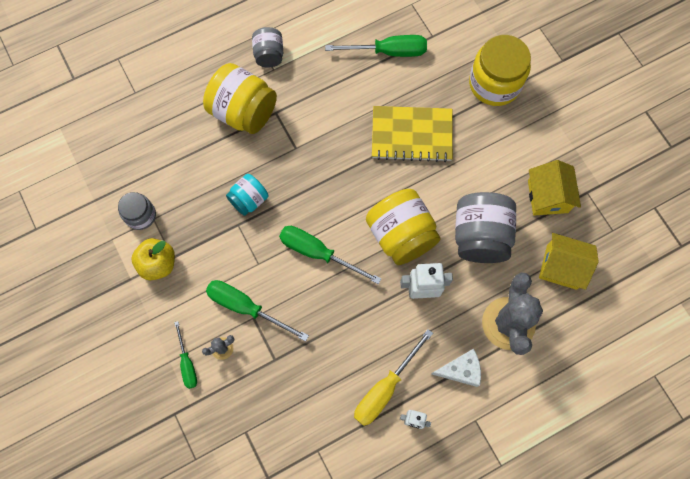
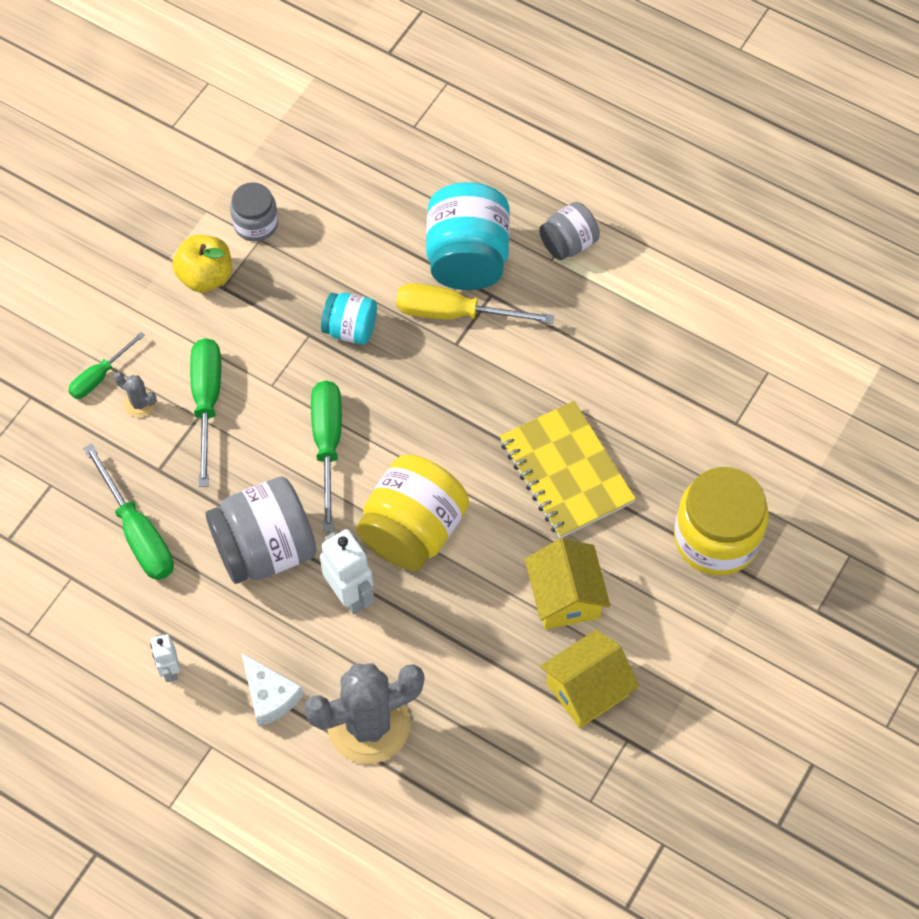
camera: 60 degrees right, 10 degrees down
(243, 112) = (467, 258): yellow jar -> turquoise jar
(385, 388) = (193, 615): yellow screwdriver -> yellow screwdriver (454, 313)
(388, 51) = (672, 381): green screwdriver -> green screwdriver (138, 533)
(480, 236) = (472, 629): grey jar -> grey jar (265, 549)
(561, 267) = (492, 756): yellow house -> yellow house (565, 597)

